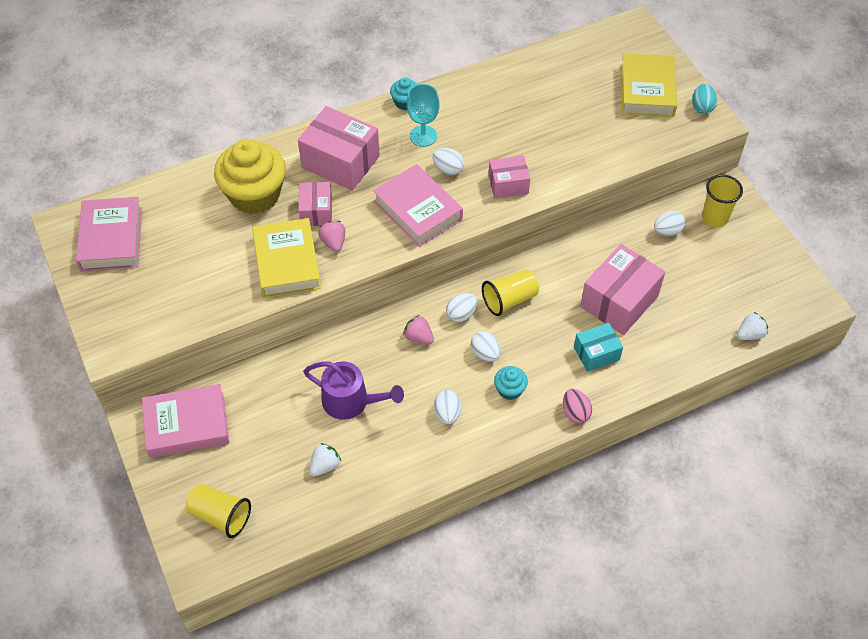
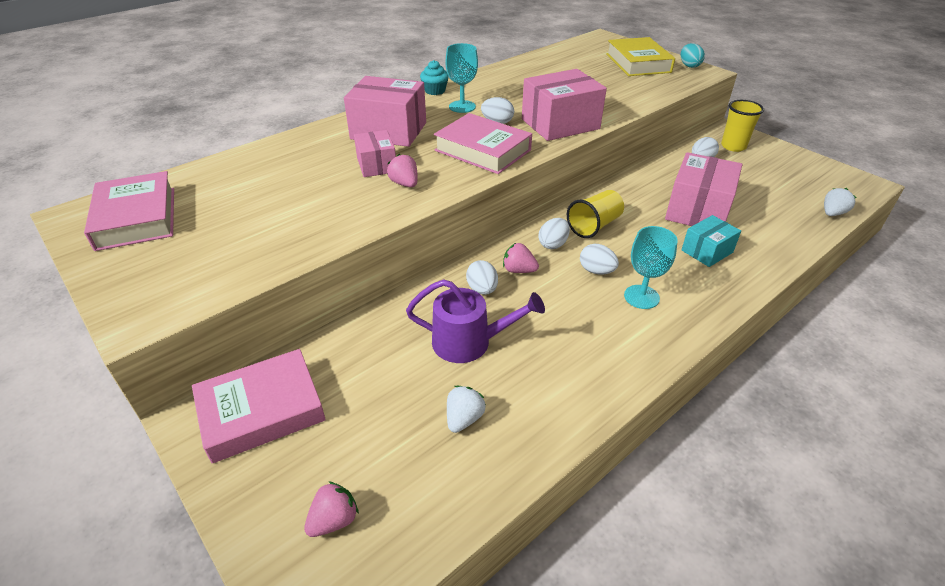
camera: 15 degrees left, 15 degrees down
(220, 516) = (334, 520): yellow cup -> pink strawberry
(254, 195) = (305, 163): yellow cupcake -> none
(287, 262) = (357, 206): yellow book -> none
(447, 413) = (587, 332): white egg -> white egg (482, 289)
(508, 184) = (560, 124): pink box -> pink box, size x1.75
(509, 390) = (641, 297): turquoise cupcake -> turquoise goblet
(575, 412) = (723, 303): pink egg -> none

